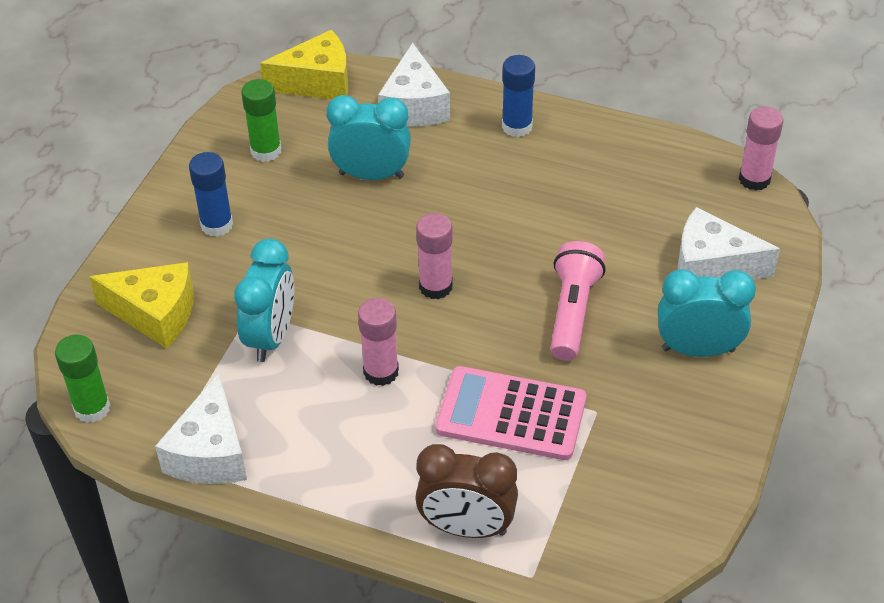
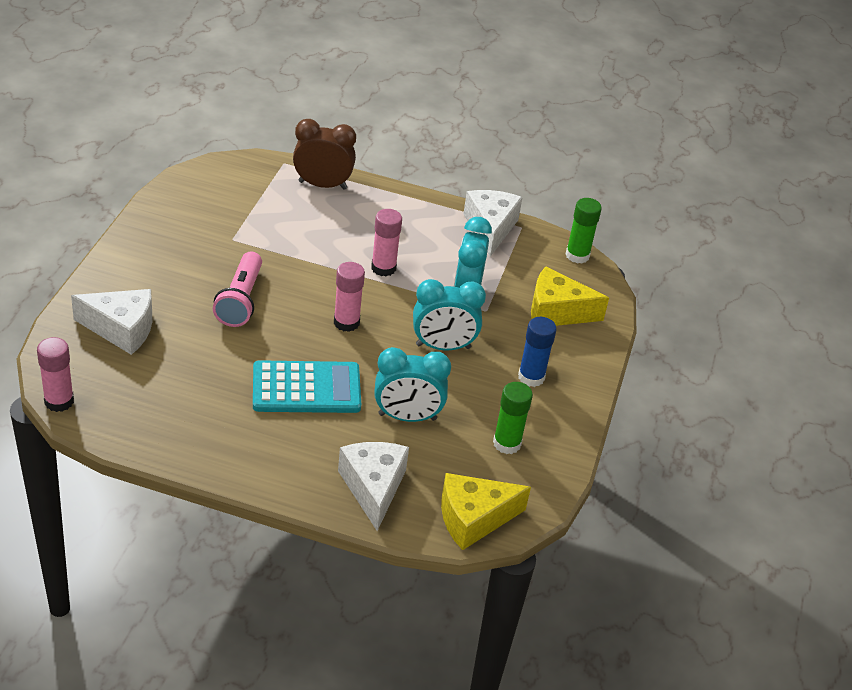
camera: 170 degrees right, 5 degrees down
(484, 202) = (306, 388): none -> turquoise calculator
(511, 414) = (291, 240): pink calculator -> none
(517, 127) = (273, 461): blue glue stick -> none
(698, 349) = (150, 272): turquoise clock -> turquoise clock (443, 346)

